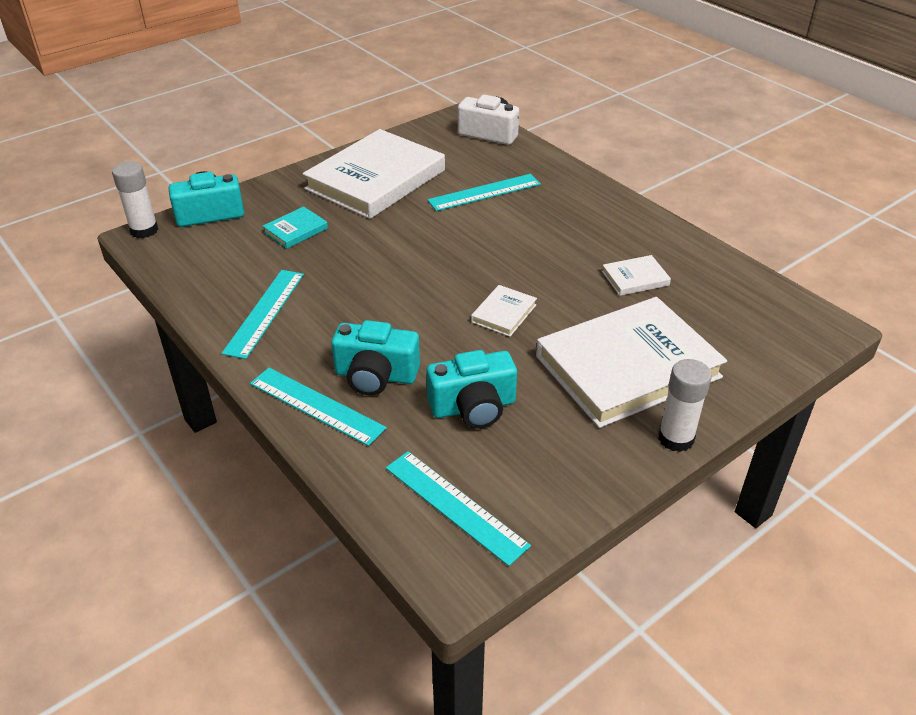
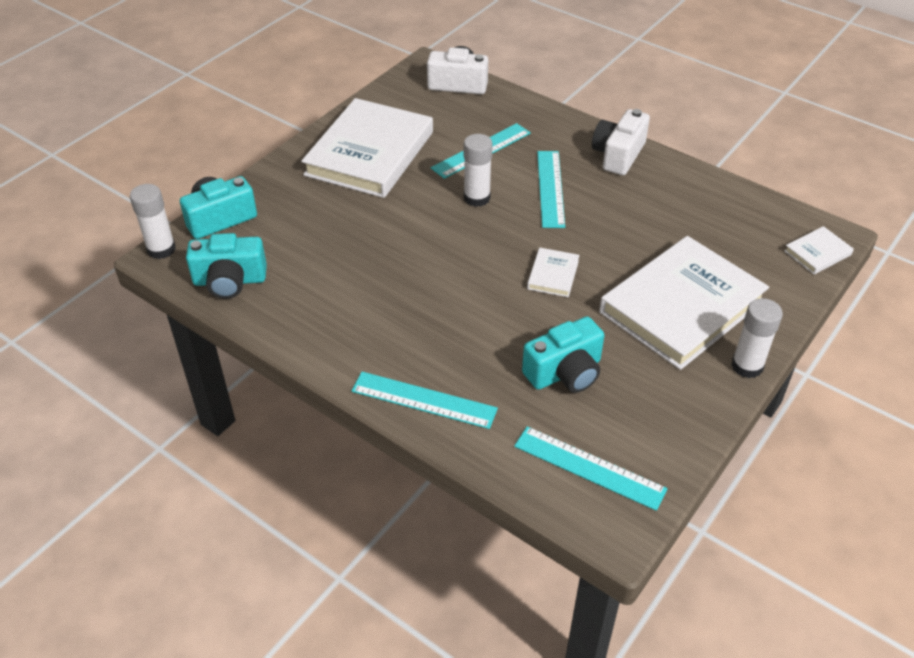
camera: 15 degrees left, 5 degrees up
(265, 312) = (329, 316): turquoise ruler -> turquoise ruler (550, 188)
(295, 230) = (316, 223): turquoise book -> none
(375, 375) = (464, 359): turquoise camera -> turquoise camera (230, 281)
(460, 232) = (477, 198): none -> white glue stick
(622, 216) = (618, 155): none -> white camera
(635, 278) = (654, 218): white book -> white book (817, 253)

